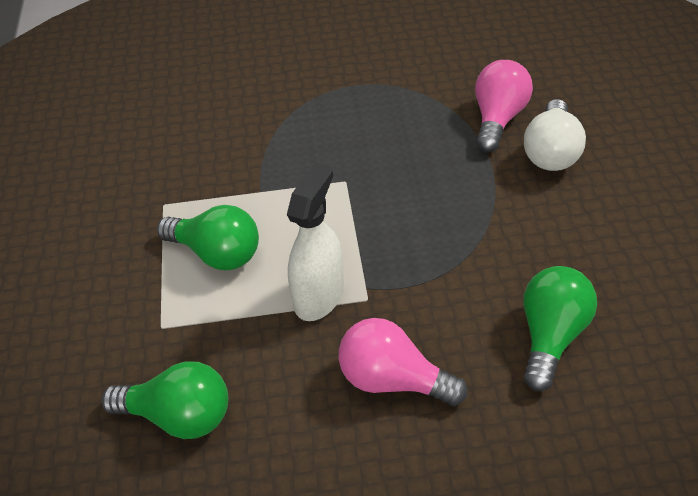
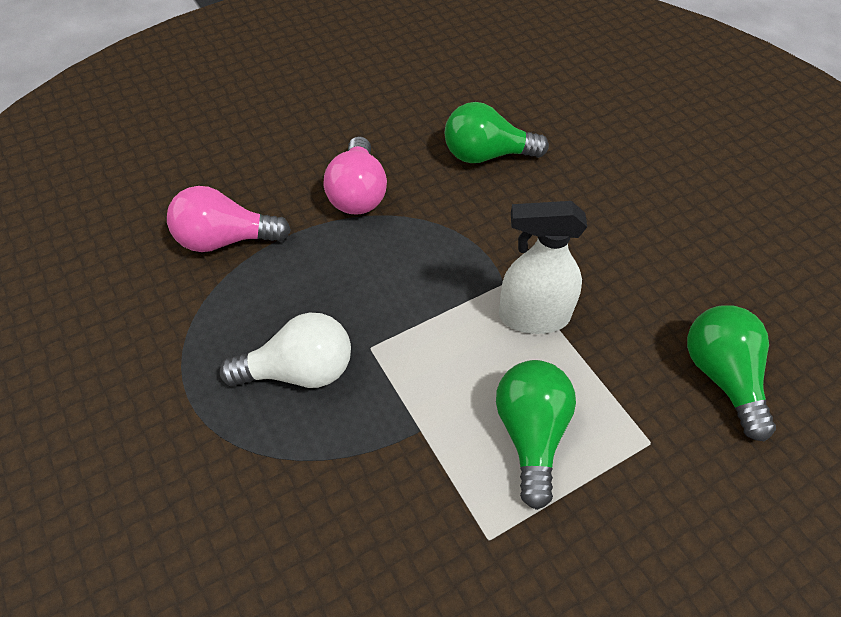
camera: 115 degrees left, 5 degrees up
(393, 379) = (585, 236): pink light bulb -> pink light bulb (358, 193)
(551, 152) = (268, 190): white light bulb -> white light bulb (299, 371)

